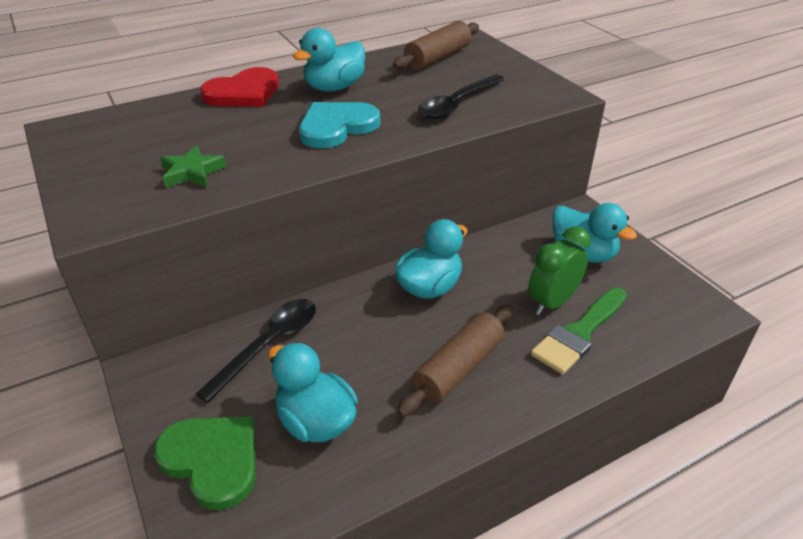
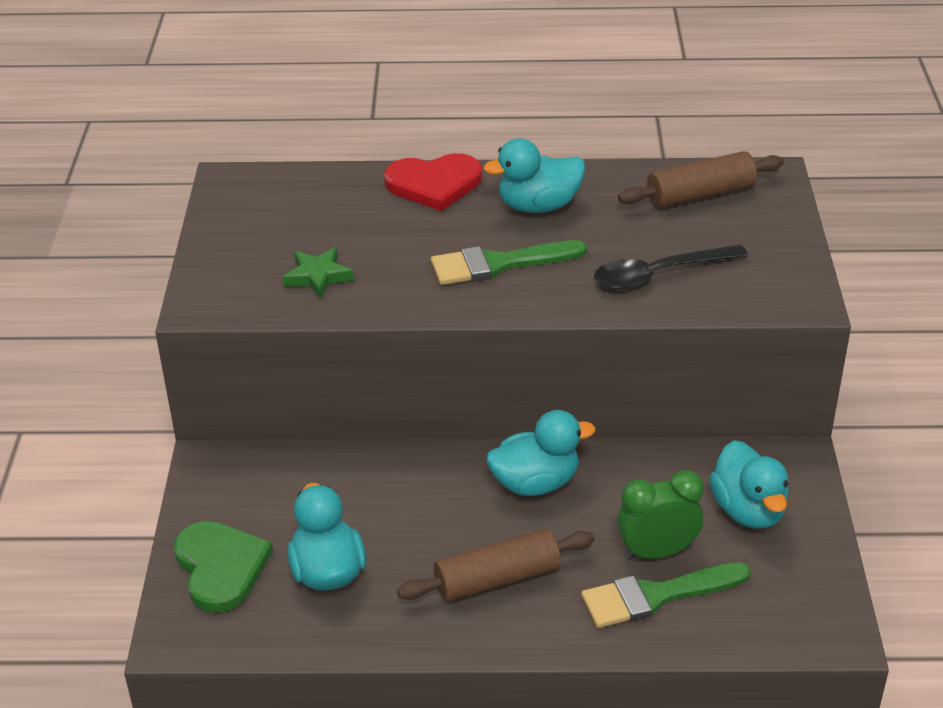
camera: 30 degrees right, 0 degrees up
(269, 345) = (332, 481): black spoon -> none
(336, 127) = (498, 264): turquoise heart -> green brush

